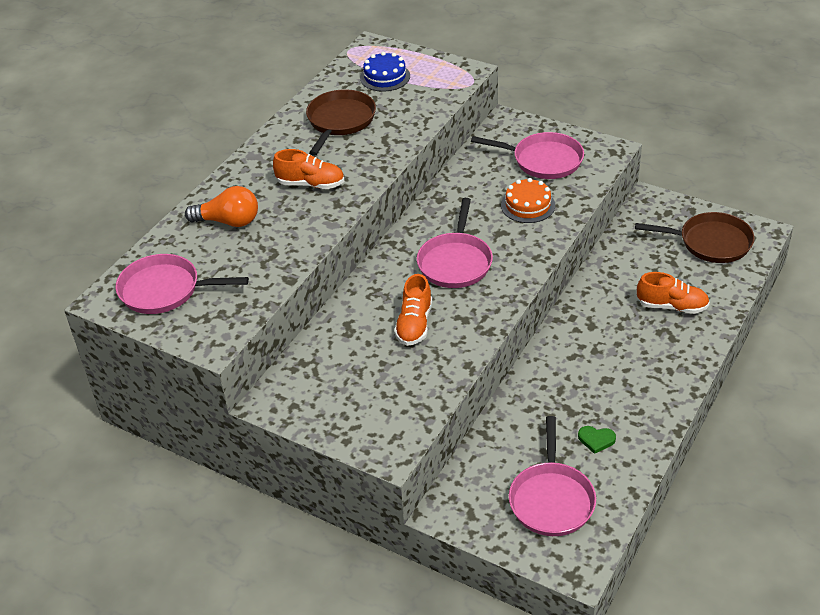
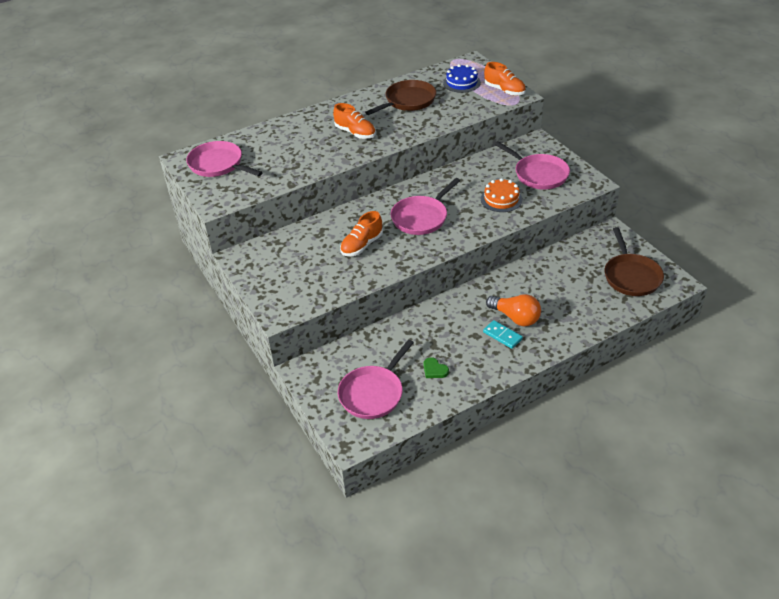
camera: 30 degrees right, 0 degrees up
(229, 221) = (288, 138): orange light bulb -> orange light bulb (515, 317)
(635, 367) = (502, 335): none -> turquoise domino
(672, 306) = (563, 307): orange shoe -> orange shoe (504, 90)
(710, 242) = (631, 276): brown pan -> brown pan turned 45 degrees clockwise

